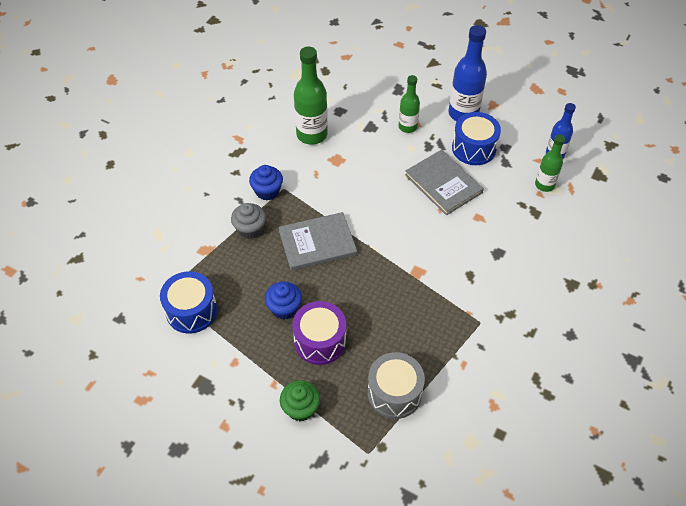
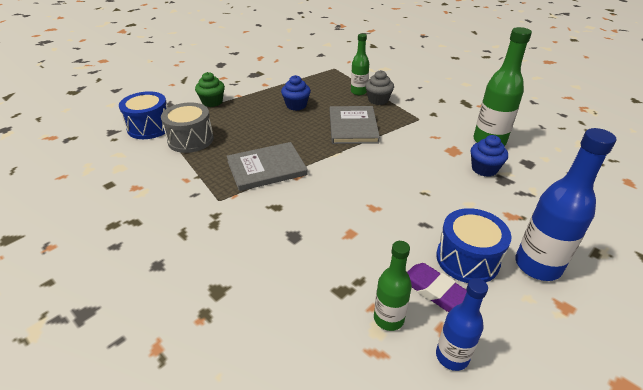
camera: 105 degrees right, 15 degrees down
(191, 311) = (314, 74): blue drum -> blue drum (149, 127)
(267, 191) = (417, 111): blue cupcake -> blue cupcake (484, 169)
(320, 341) = (258, 115): purple drum -> none
(407, 127) = (506, 207): green bottle -> green bottle (358, 92)
(443, 183) = (408, 217): grey book -> grey book (266, 168)
(510, 164) = (434, 290): none -> purple eraser

